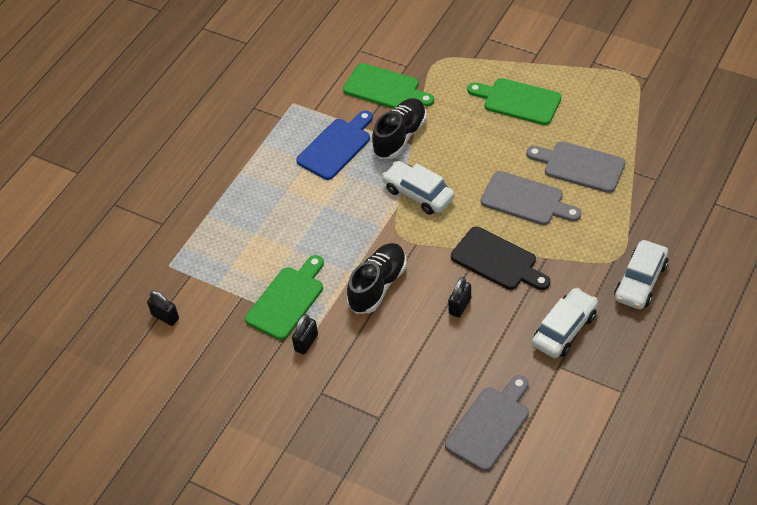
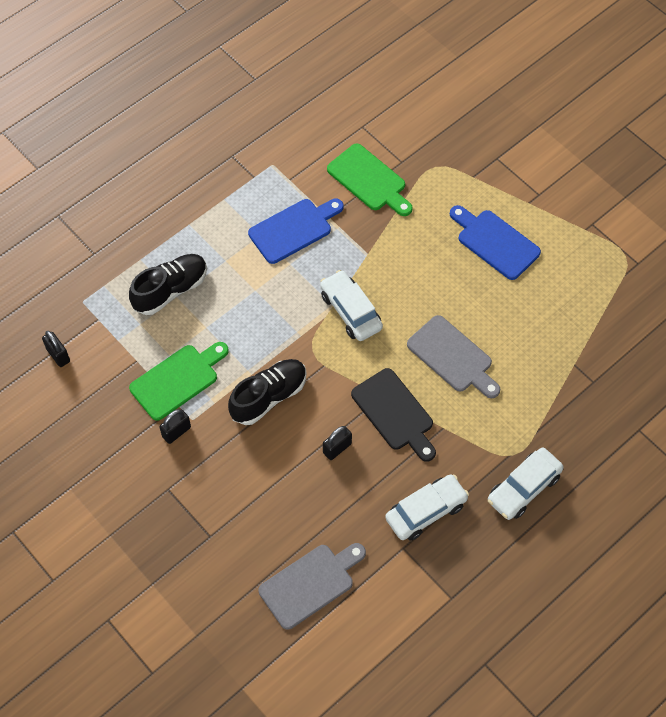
camera: 15 degrees right, 10 degrees up
(400, 137) = (360, 241): black shoe -> black shoe (170, 290)
(518, 101) = (495, 242): green cutting board -> blue cutting board
(580, 166) = (523, 339): grey cutting board -> none

